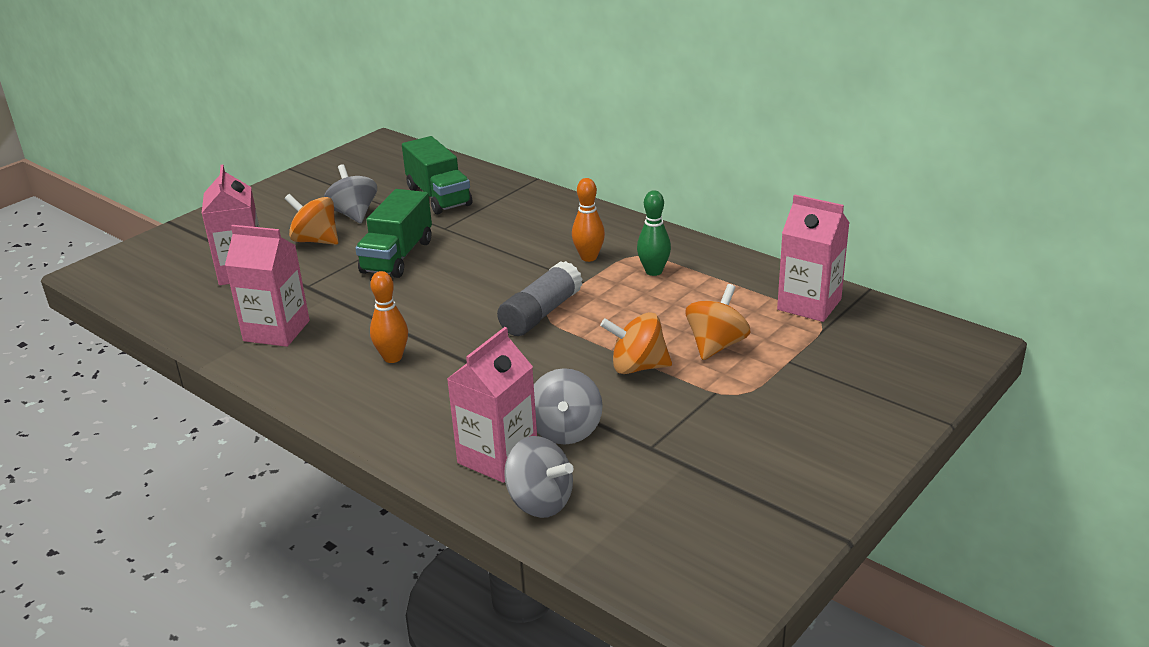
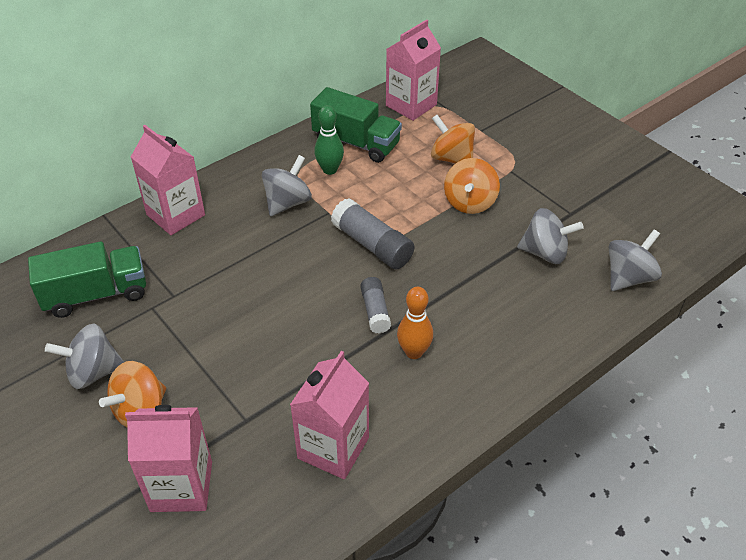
camera: 80 degrees left, 15 degrees up
(397, 256) = (218, 338): green truck -> green truck (356, 143)
(445, 328) = (375, 311): none -> grey glue stick
(498, 457) = (573, 295): pink carton -> pink carton (176, 215)
(589, 257) = (287, 203): orange bowling pin -> grey spinning top

